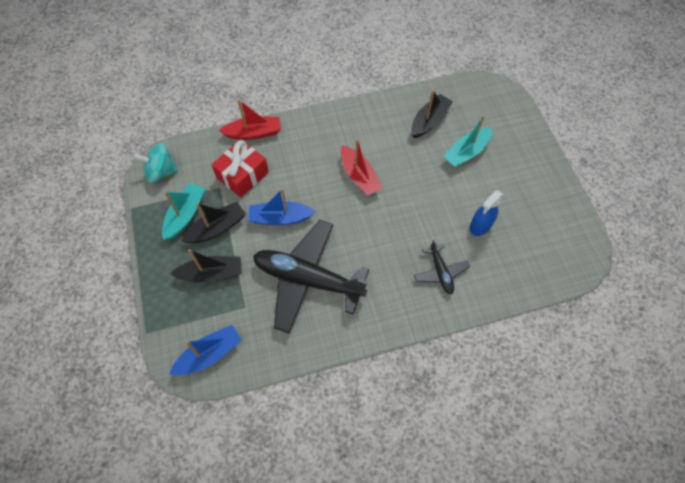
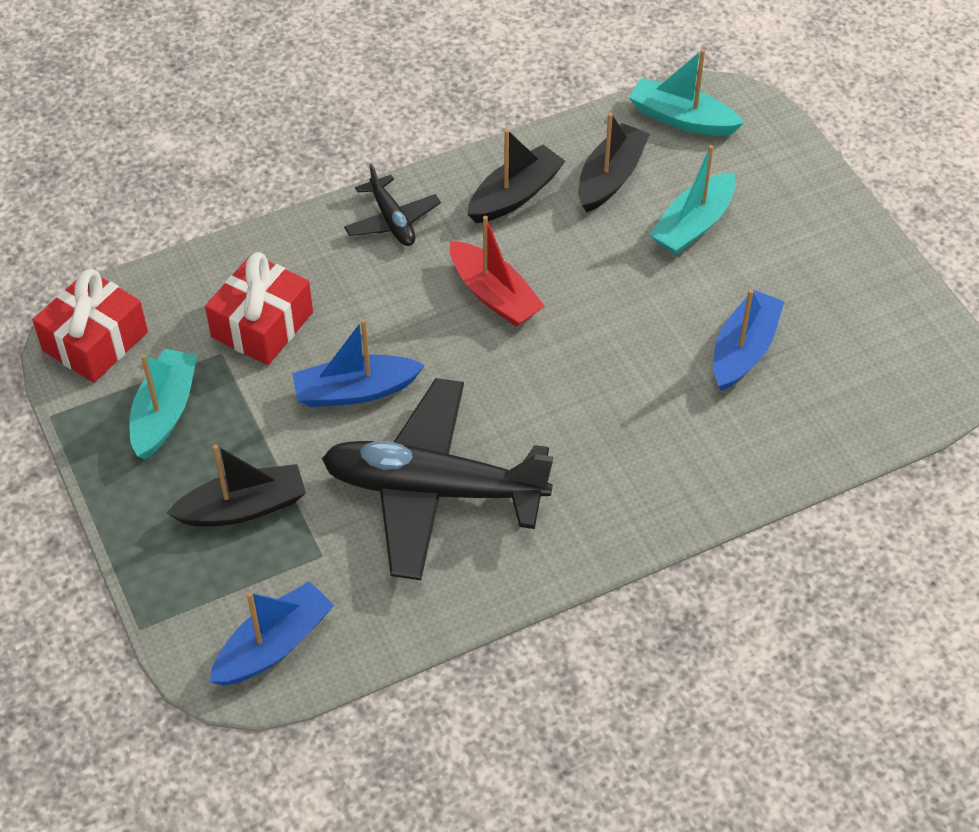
camera: 10 degrees left, 10 degrees down
(161, 172) = (95, 341): turquoise spinning top -> red gift
(217, 228) = (234, 426): black boat -> black boat (515, 195)
(254, 133) = (266, 245): red boat -> none
(440, 272) = (683, 440): black plane -> black plane (392, 220)
(470, 95) = (681, 118): none -> turquoise boat
(480, 225) = (743, 350): blue spray bottle -> blue boat

